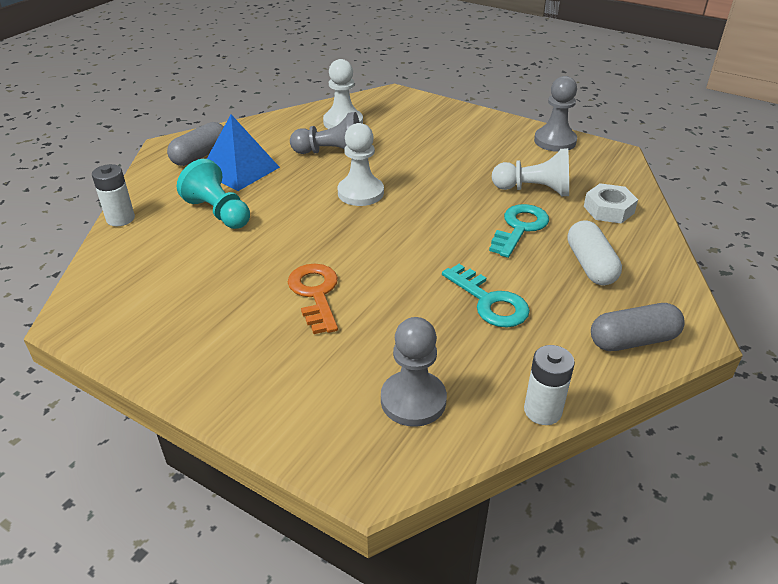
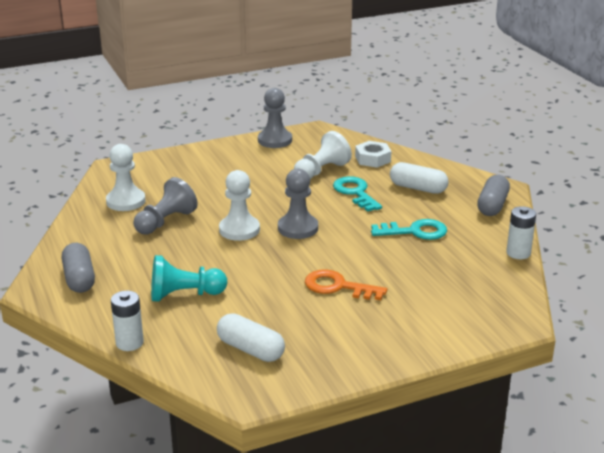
camera: 55 degrees left, 10 degrees down
(154, 286) = (250, 349): none -> white capsule
(239, 170) = (131, 267): blue pyramid -> none
(413, 400) = (473, 288): grey pawn -> grey pawn (298, 228)

